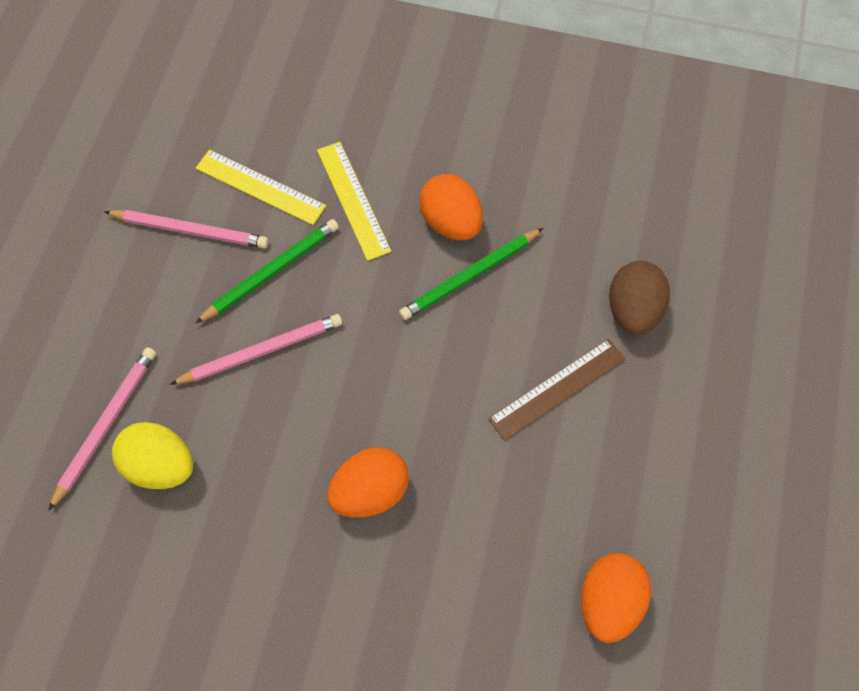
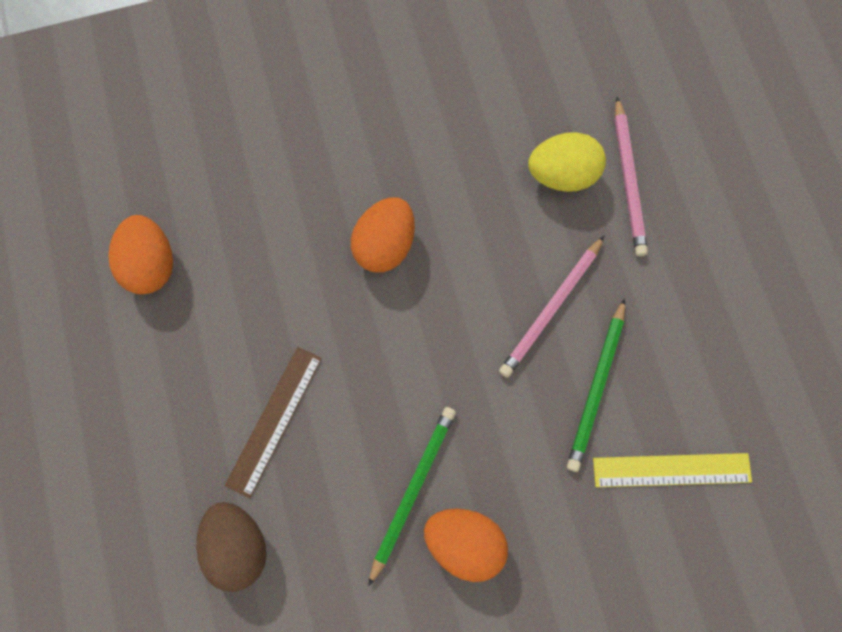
camera: 150 degrees right, 10 degrees up
(190, 230) = (699, 385): pink pencil -> none
(353, 200) = (574, 509): yellow ruler -> none

